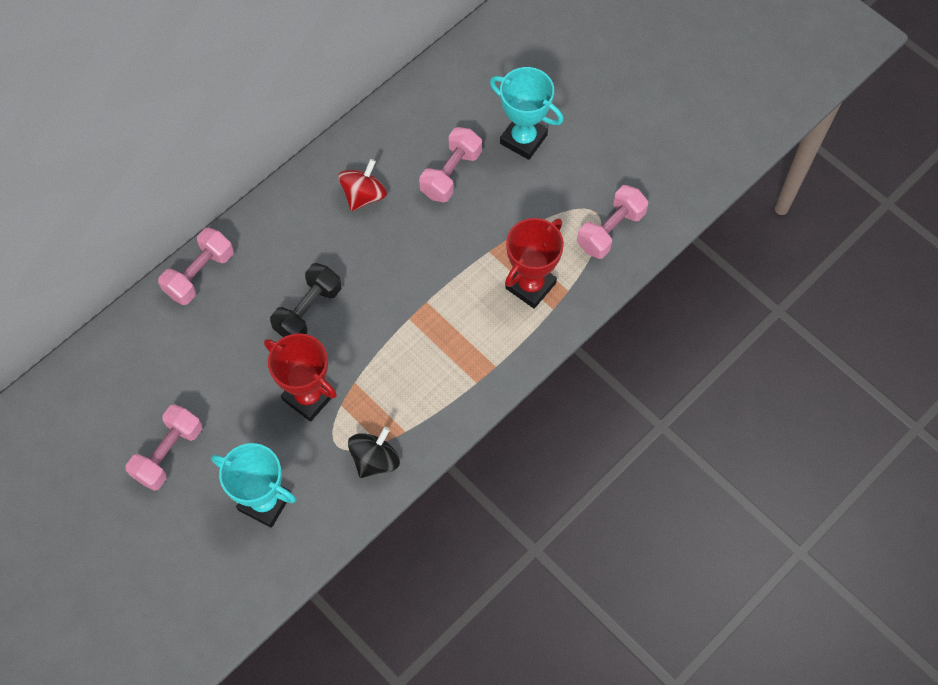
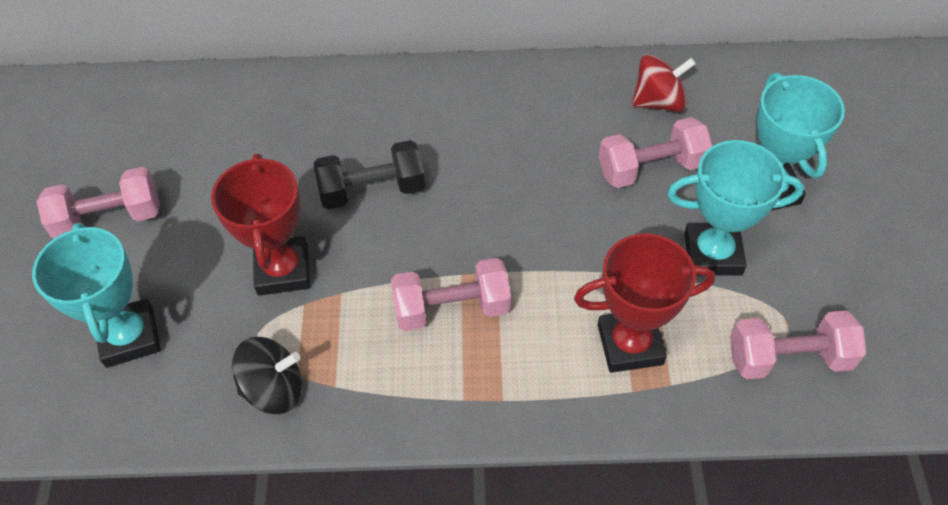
camera: 45 degrees right, 10 degrees down
(200, 274) = (314, 87): pink dumbbell -> pink dumbbell (452, 308)
(363, 195) = (539, 126): red spinning top -> red spinning top (659, 102)
(527, 201) = (712, 254): none -> turquoise trophy

